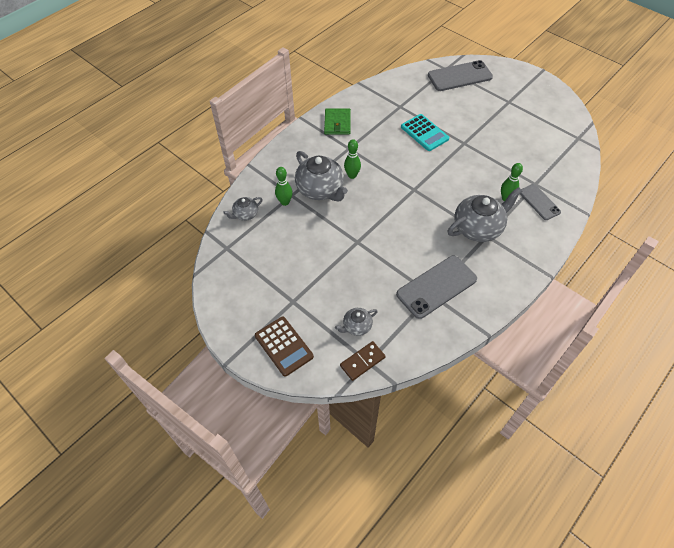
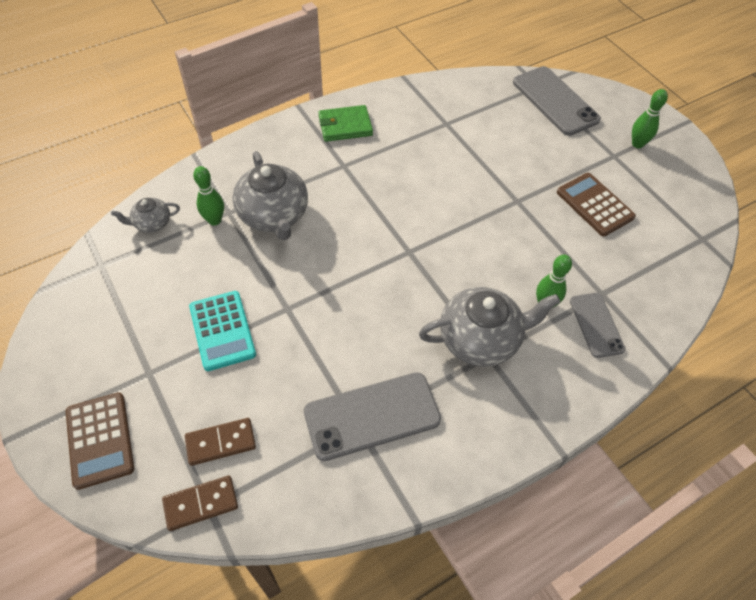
camera: 15 degrees right, 0 degrees up
(337, 123) = (345, 126): green wallet -> green wallet turned 60 degrees clockwise
(352, 175) = (328, 207): green bowling pin -> green bowling pin (637, 144)
(356, 326) = (221, 442): grey teapot -> brown domino
(424, 133) = (464, 171): turquoise calculator -> turquoise calculator (222, 330)
(459, 76) = (555, 101): grey phone -> grey phone turned 60 degrees clockwise
(509, 134) = (595, 205): none -> brown calculator

